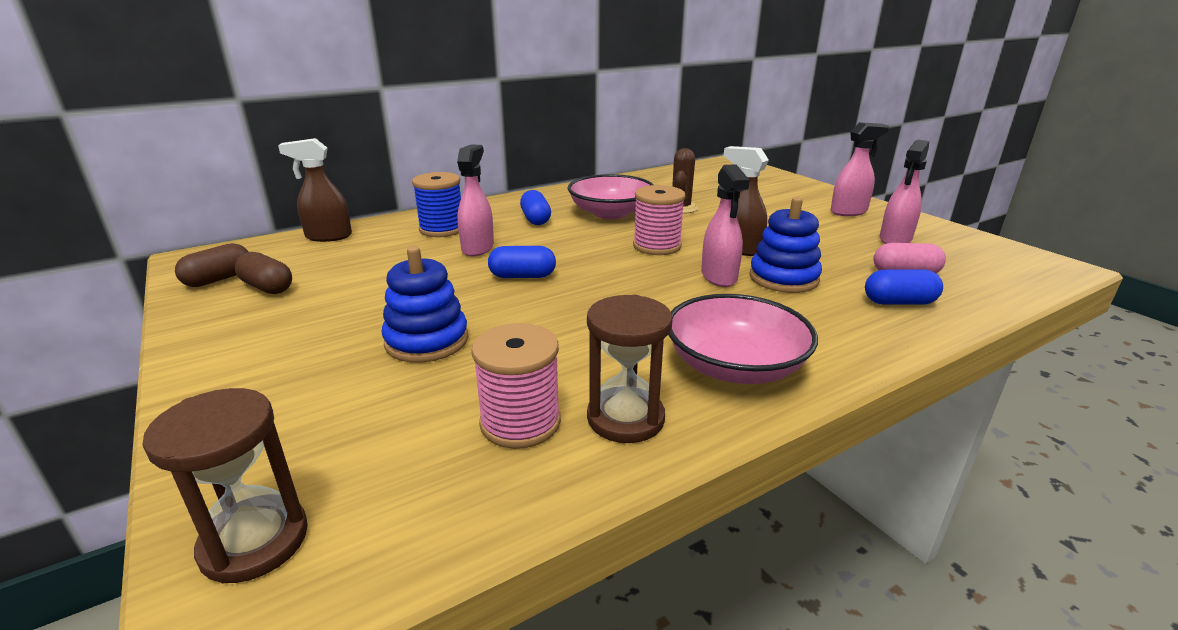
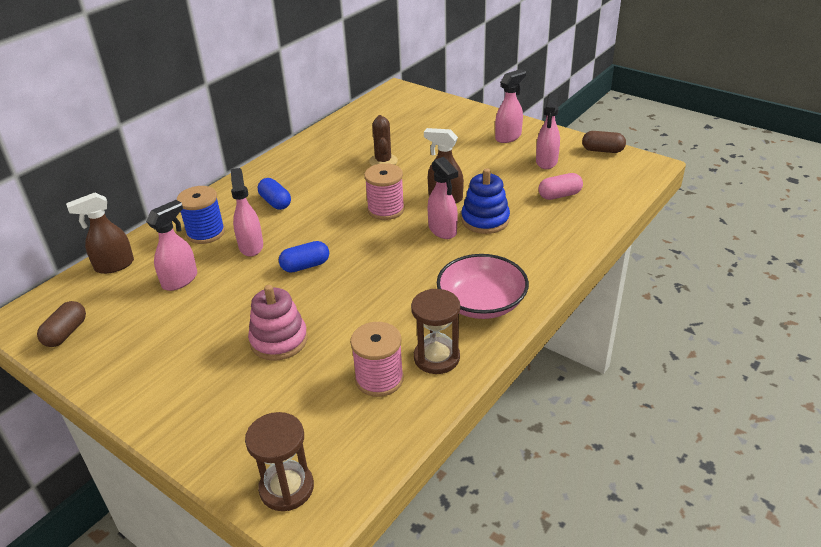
camera: 20 degrees left, 10 degrees up
(267, 287) = (116, 329): brown capsule -> brown capsule (602, 150)
(377, 260) = (180, 280): none -> pink spray bottle
(427, 341) = (279, 340): blue stacking toy -> pink stacking toy
(611, 213) = (331, 180): pink bowl -> none
(899, 302) = (561, 224): blue capsule -> none

